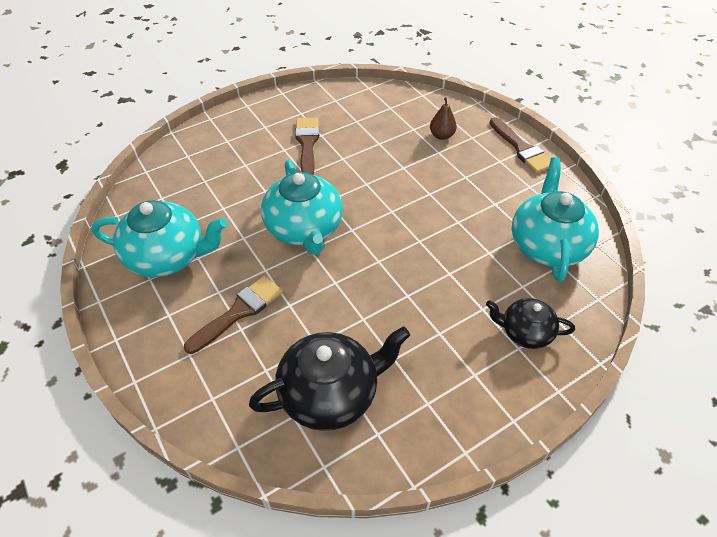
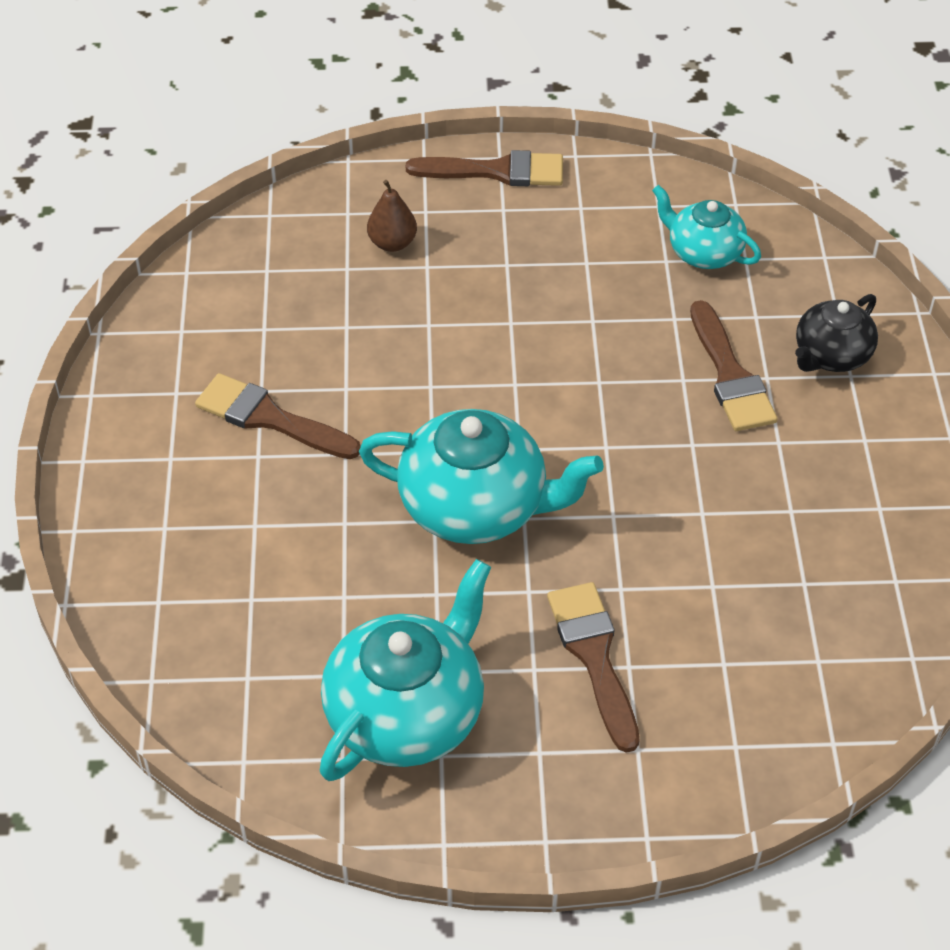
camera: 60 degrees left, 0 degrees up
(330, 394) = (807, 604): black teapot -> none
(469, 292) = (730, 375): none -> brown brush
(547, 245) = (703, 252): turquoise teapot -> turquoise teapot, size x0.59

